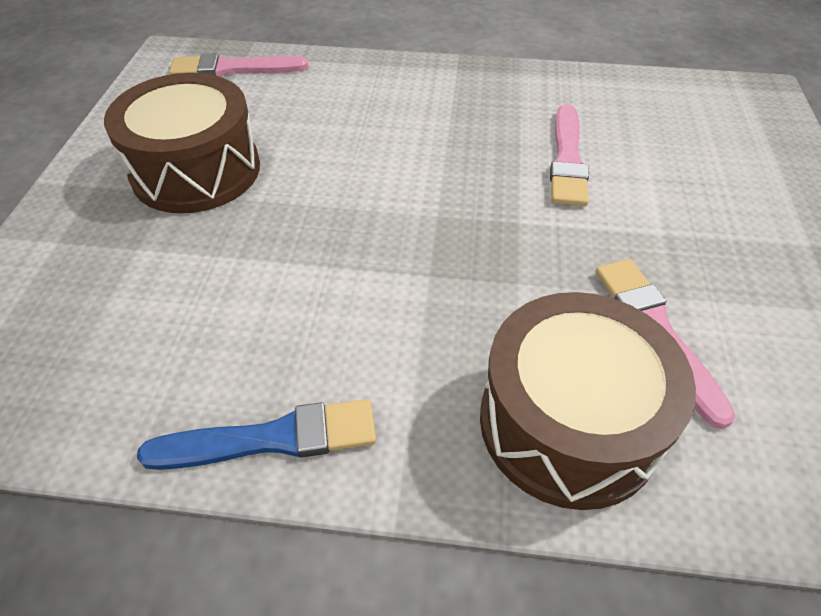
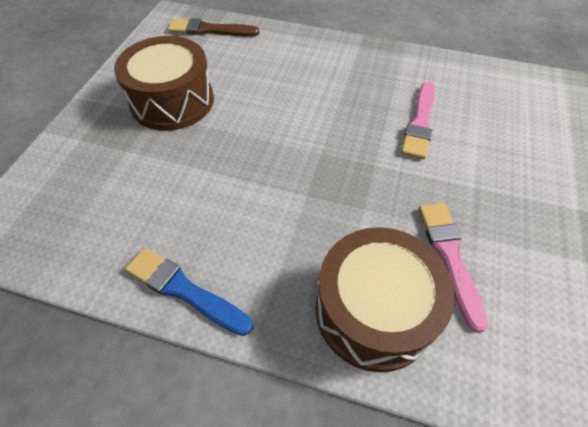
camera: 10 degrees right, 5 degrees up
(233, 68) = (210, 30): pink brush -> brown brush
(272, 438) = (184, 290): blue brush -> blue brush turned 150 degrees counterclockwise

